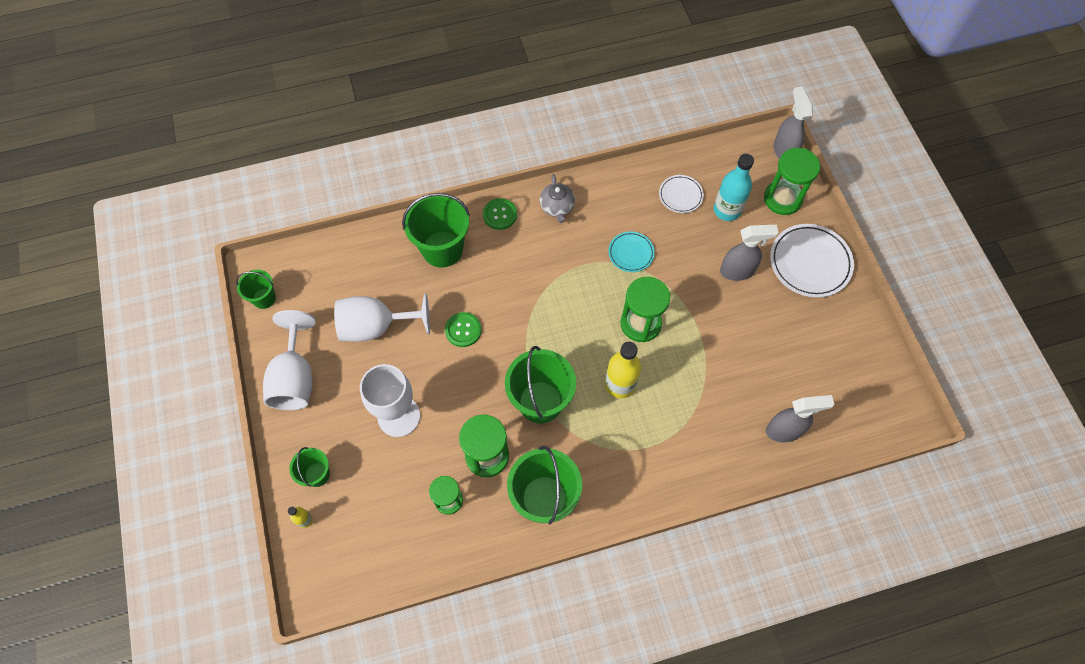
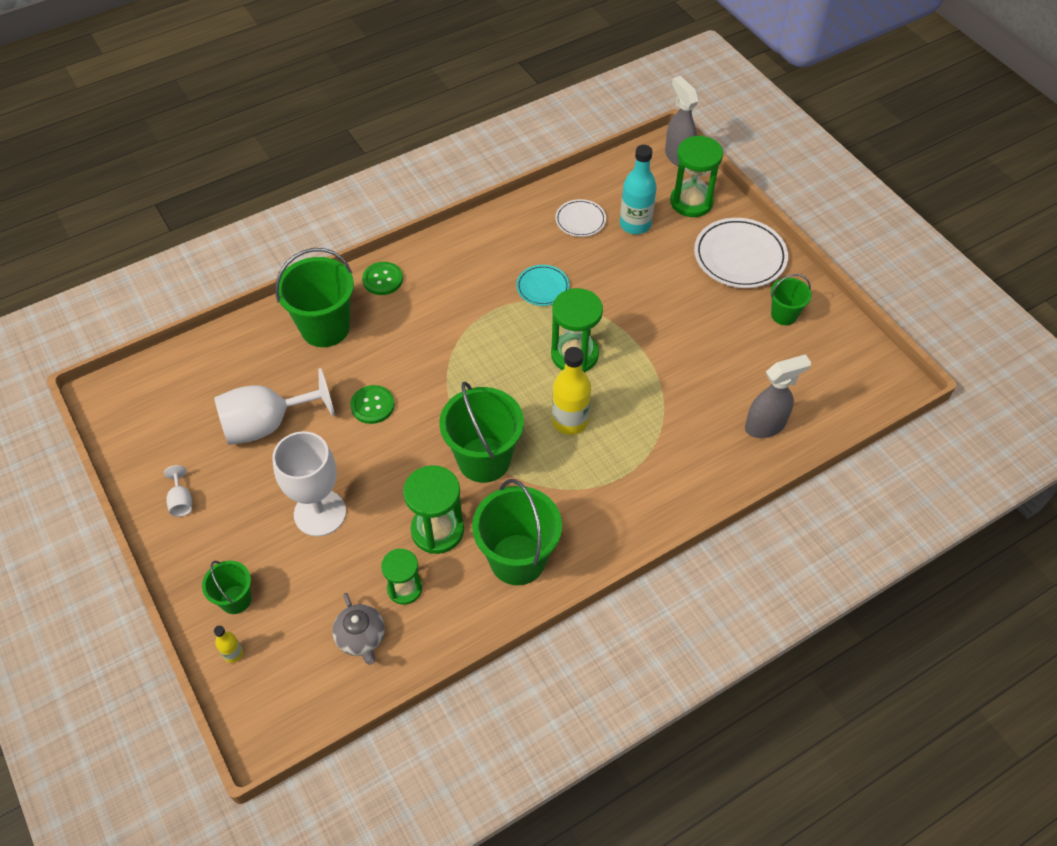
camera: 15 degrees left, 10 degrees down
(264, 298) = (121, 424): green bucket -> green bucket (784, 315)
(295, 378) = (181, 501): white goblet -> white goblet, size x0.43
(557, 207) = (446, 259): grey teapot -> grey teapot (361, 638)
(737, 271) = (665, 281): grey spray bottle -> none

